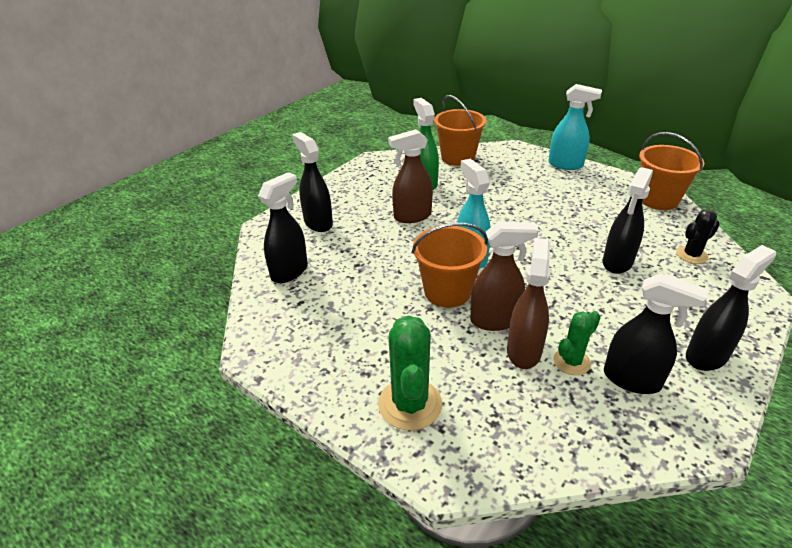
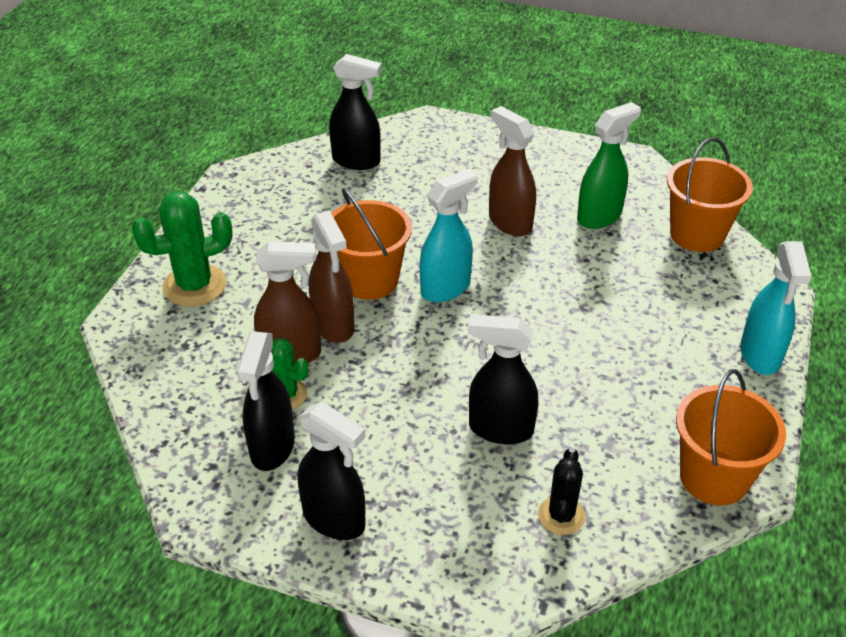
camera: 70 degrees right, 5 degrees up
(318, 223) = (455, 154): black spray bottle -> none
(691, 255) = (561, 515): black cactus -> black cactus turned 60 degrees clockwise

